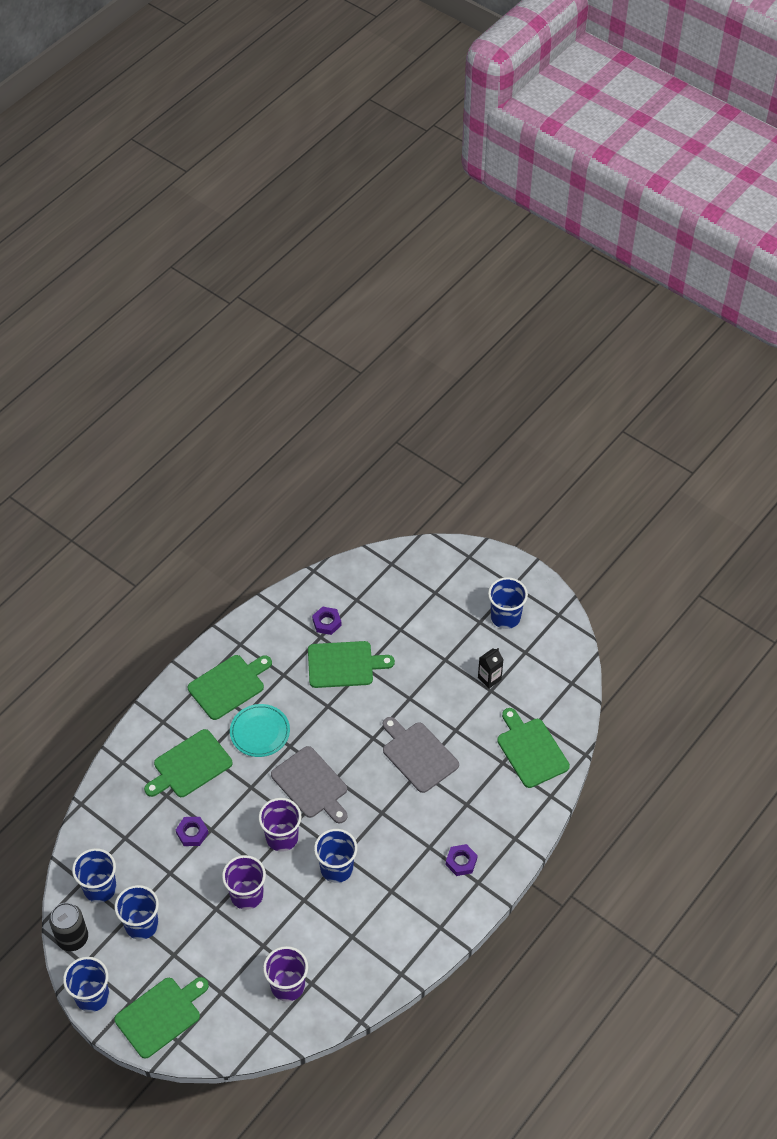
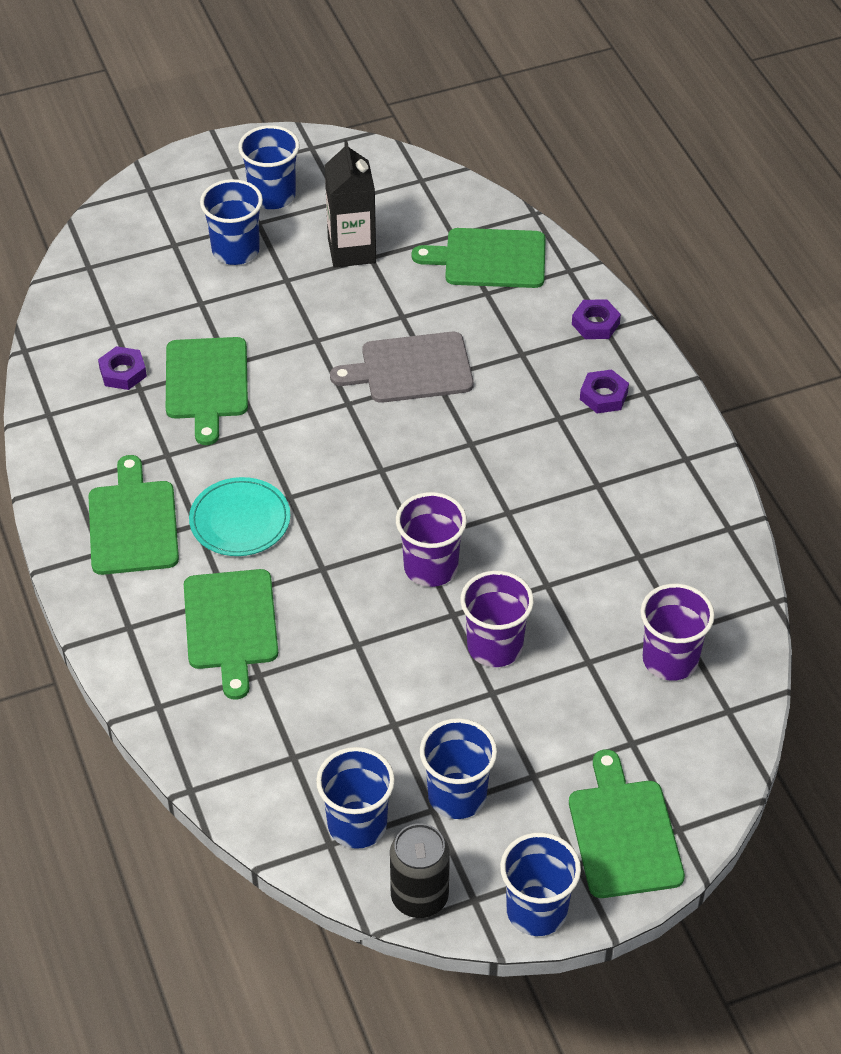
camera: 60 degrees left, 5 degrees down
(192, 833) = (347, 669): purple nut -> purple nut (595, 324)
(311, 785) = (371, 499): grey cutting board -> none
(336, 868) = (523, 528): blue cup -> blue cup (235, 250)
(344, 664) = (207, 383): green cutting board -> green cutting board turned 150 degrees clockwise
(489, 678) = (352, 250): black carton -> black carton, size x1.65

